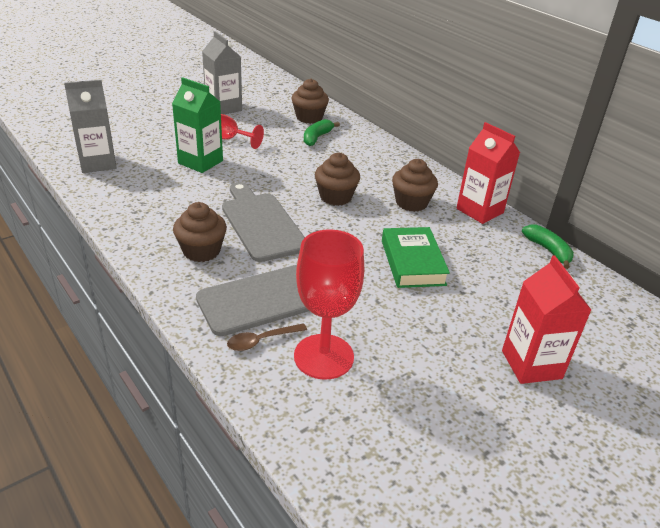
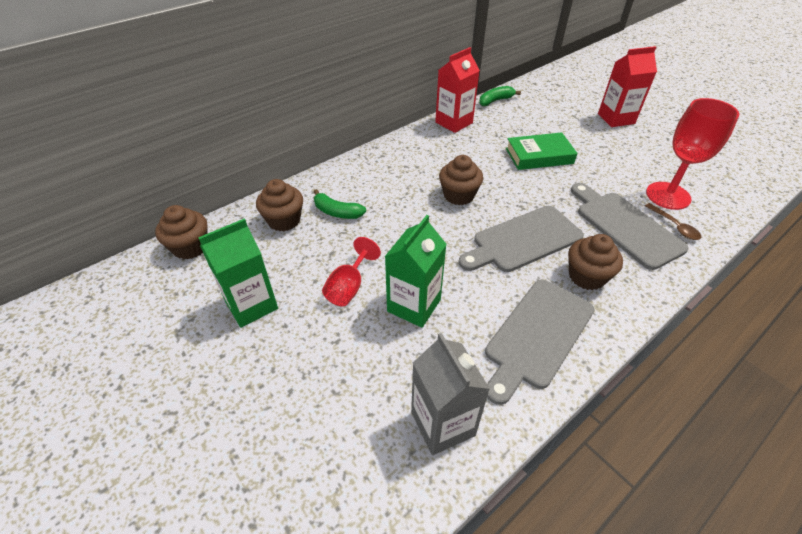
camera: 90 degrees left, 10 degrees up
(147, 210) = (537, 335): none -> grey cutting board
(223, 108) = (251, 305): grey carton -> green carton
(411, 203) = (453, 154): brown cupcake -> brown cupcake (190, 247)

